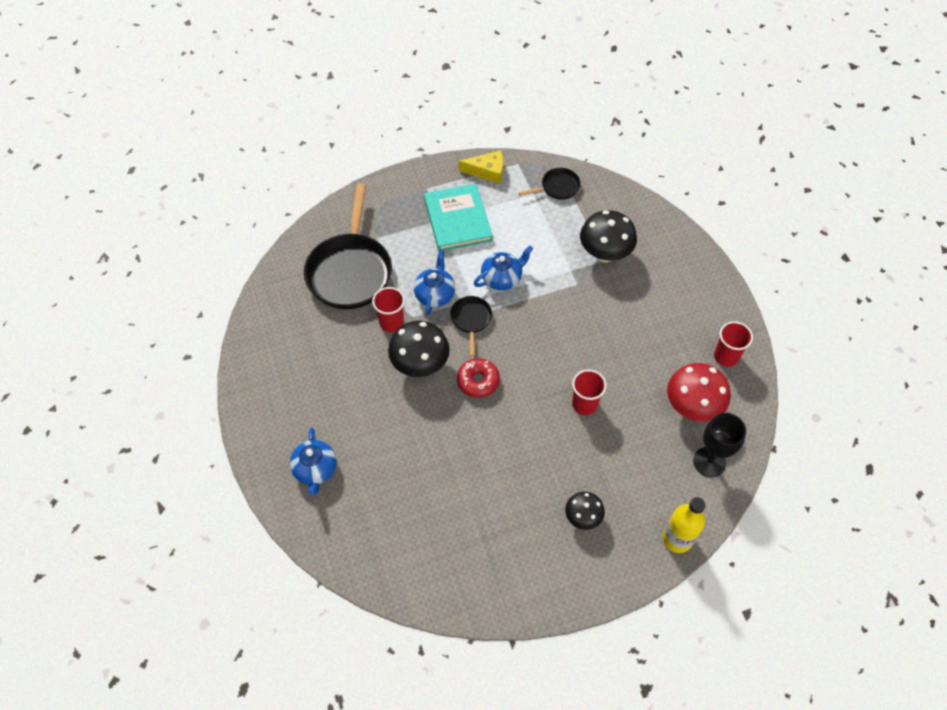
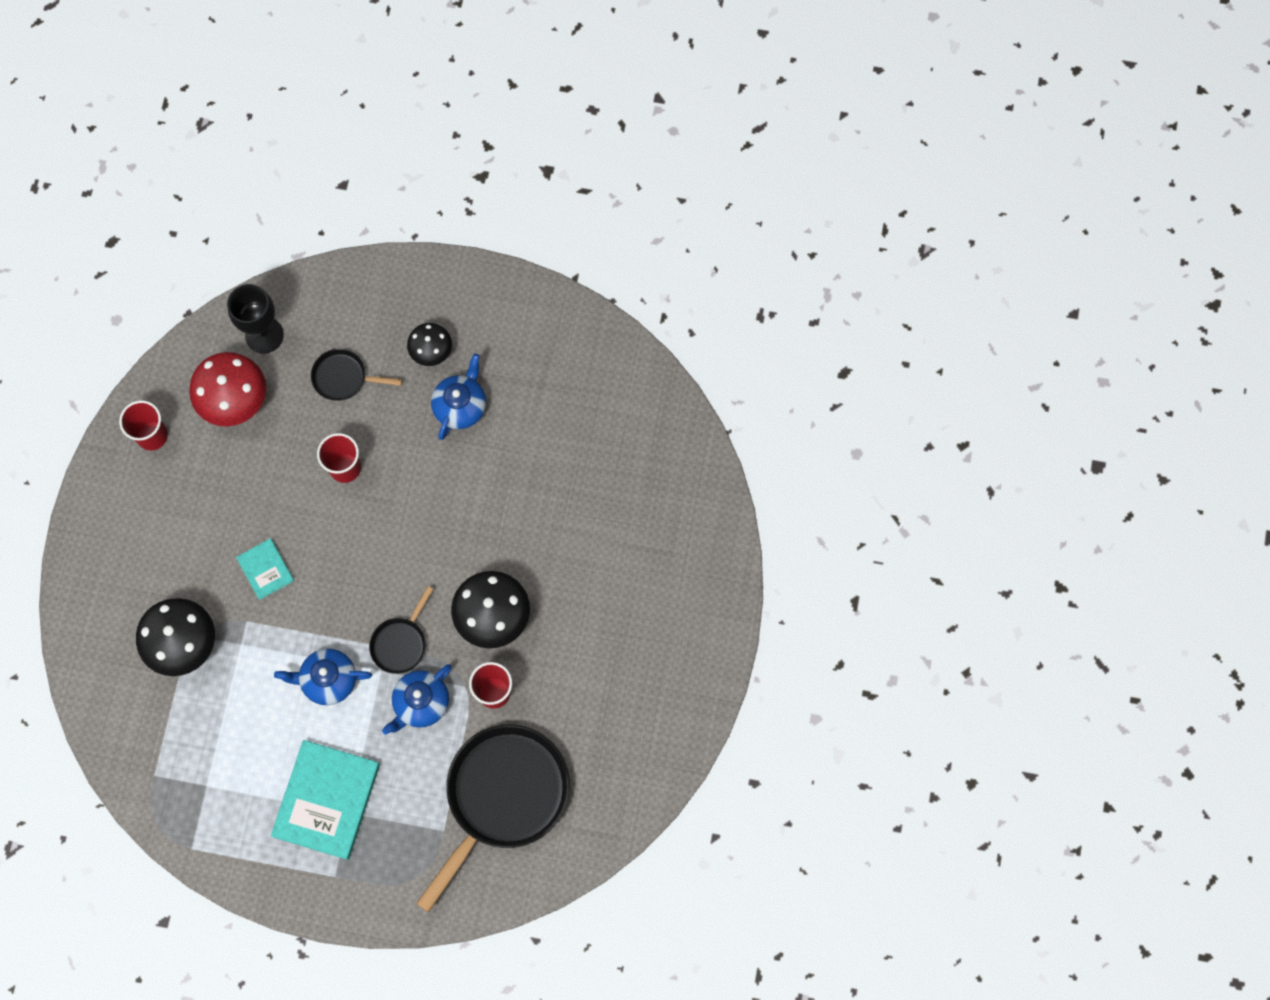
camera: 150 degrees left, 15 degrees up
(315, 470) = (673, 553): blue teapot -> blue teapot (460, 406)
(478, 381) = (441, 560): red donut -> none
(487, 171) = (239, 858): yellow cheese -> none
(557, 187) = (168, 778): black pan -> black pan (343, 378)
(588, 317) = (265, 569): none -> turquoise book
(677, 539) = (355, 281): yellow bottle -> none

